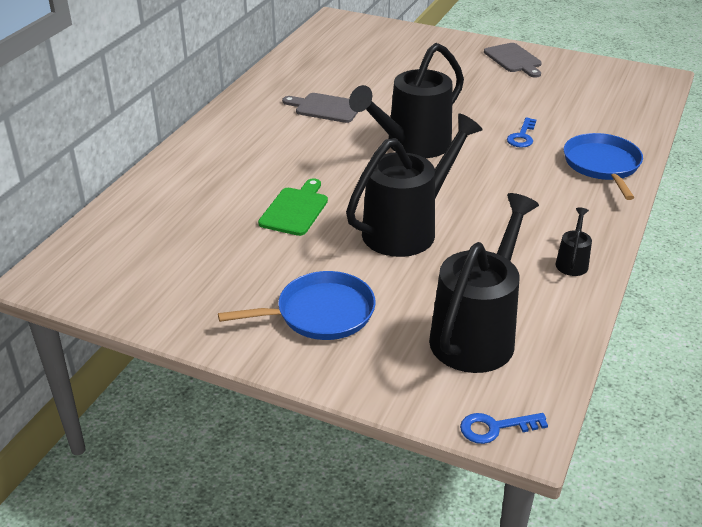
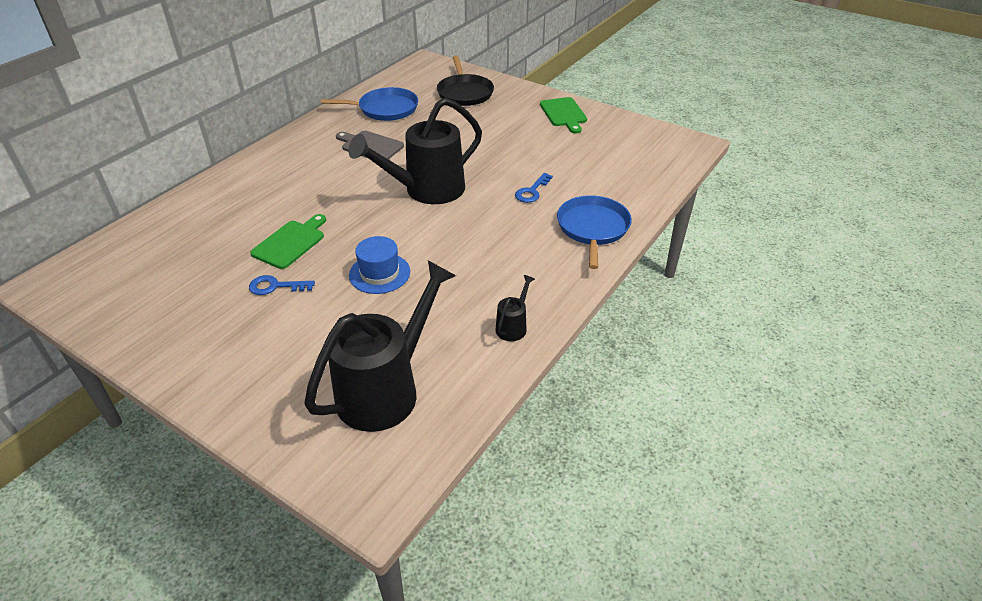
camera: 10 degrees right, 5 degrees up
(320, 313) = (256, 349): blue pan -> blue pan (385, 109)
(397, 47) = (464, 93): none -> black pan
(408, 229) = (379, 273): black watering can -> blue hat
(495, 428) = (350, 493): blue key -> blue key (275, 286)
(514, 59) = (564, 114): grey cutting board -> green cutting board

